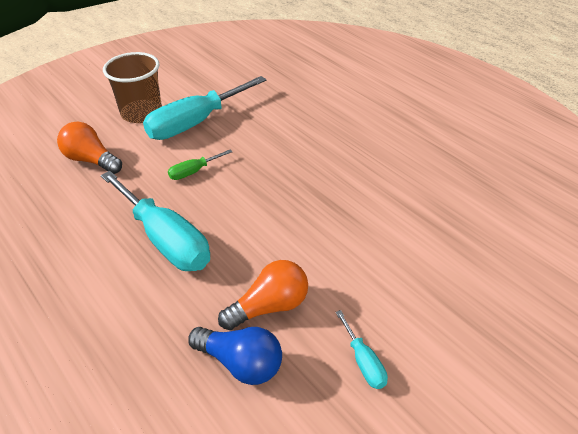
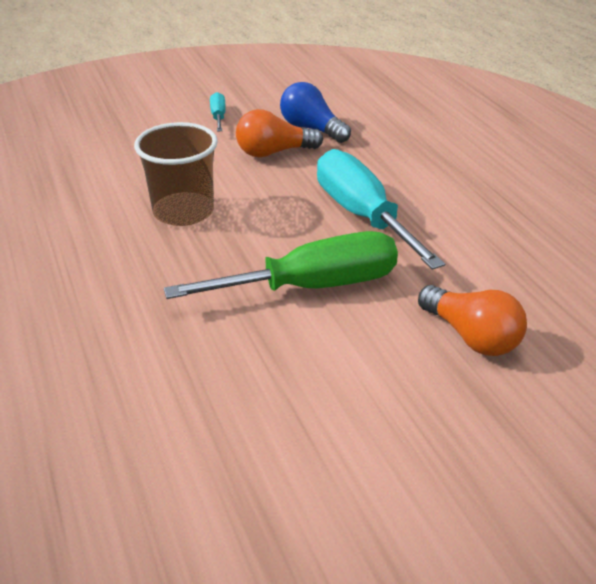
camera: 165 degrees left, 5 degrees down
(141, 113) = (387, 424): brown cup -> brown cup (183, 211)
(193, 172) = (312, 286): green screwdriver -> green screwdriver, size x2.24
(195, 123) = (288, 375): turquoise screwdriver -> none

